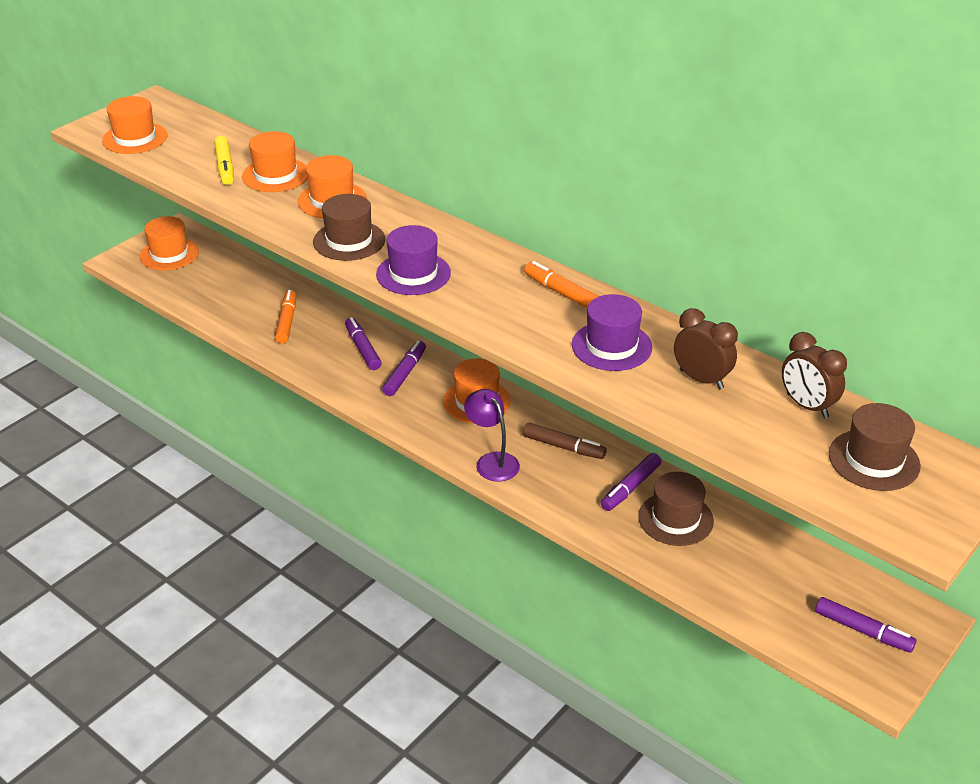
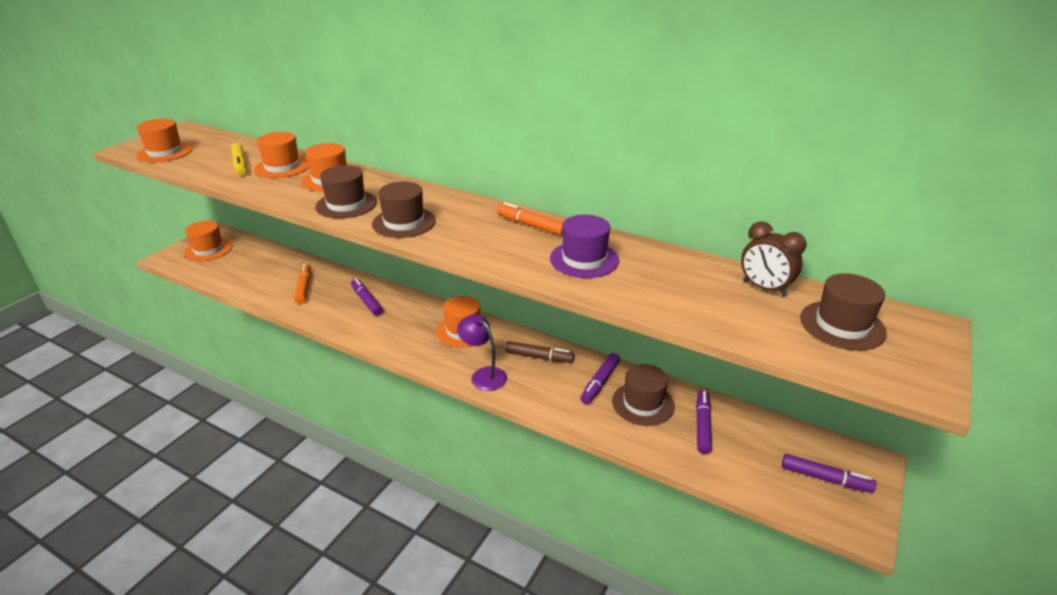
camera: 10 degrees left, 5 degrees down
(404, 374) = (402, 316): purple marker -> purple marker (702, 426)
(413, 274) = (404, 222): purple hat -> brown hat
(701, 379) = (668, 277): brown clock -> none

